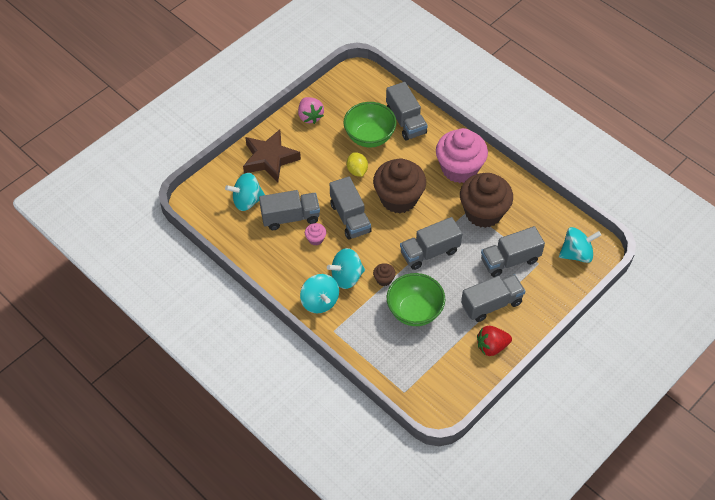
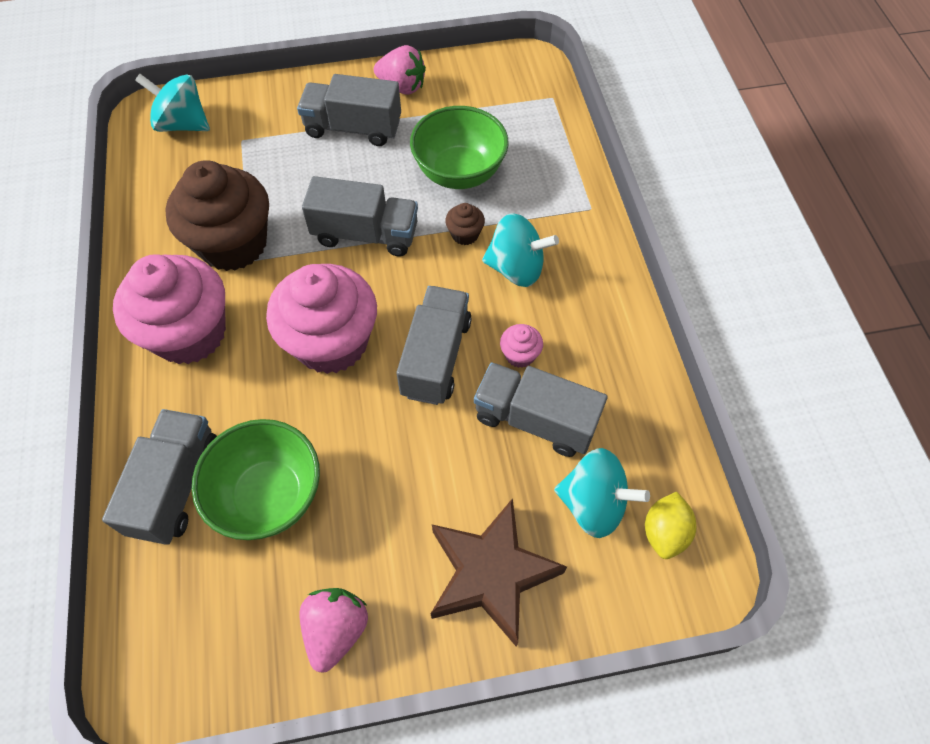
camera: 145 degrees left, 5 degrees up
(319, 301) = (583, 256): turquoise spinning top -> none
(357, 170) = (352, 438): yellow lemon -> yellow lemon (664, 532)
(398, 198) = (331, 342): brown cupcake -> pink cupcake
(491, 346) = (402, 86): red strawberry -> pink strawberry
(510, 260) = (272, 163): grey truck -> none

